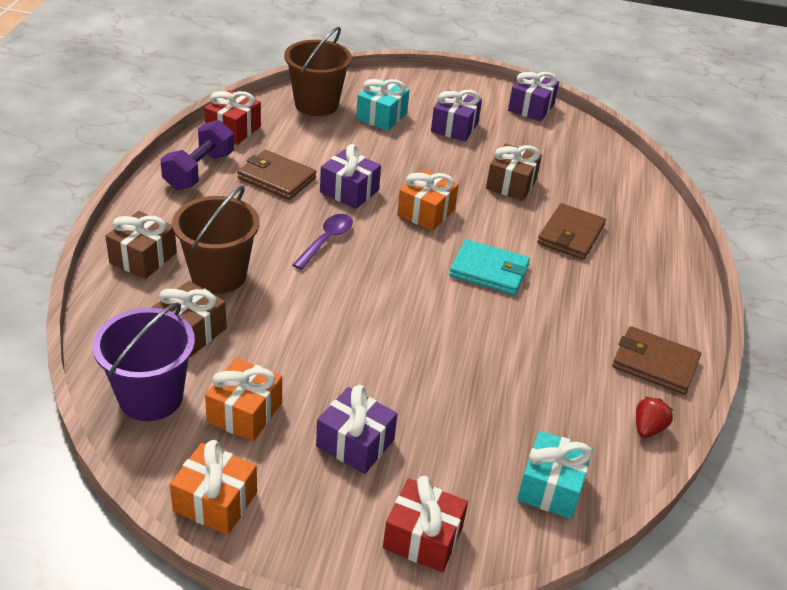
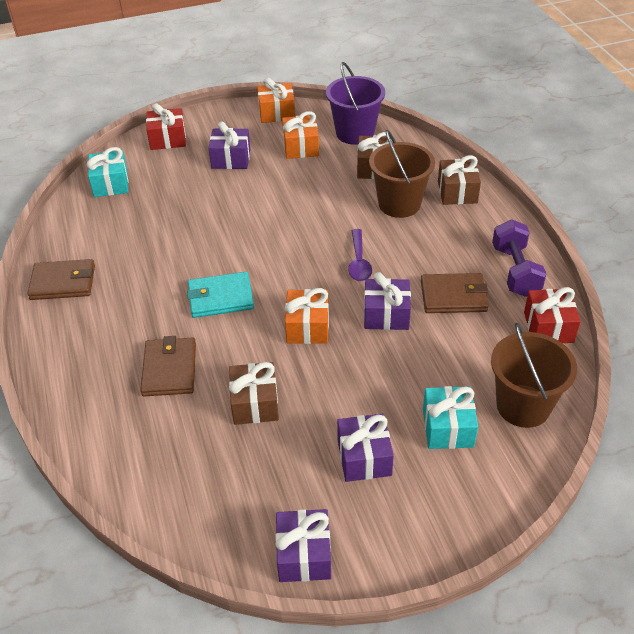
camera: 155 degrees right, 5 degrees up
(648, 428) = (59, 237): red strawberry -> none

